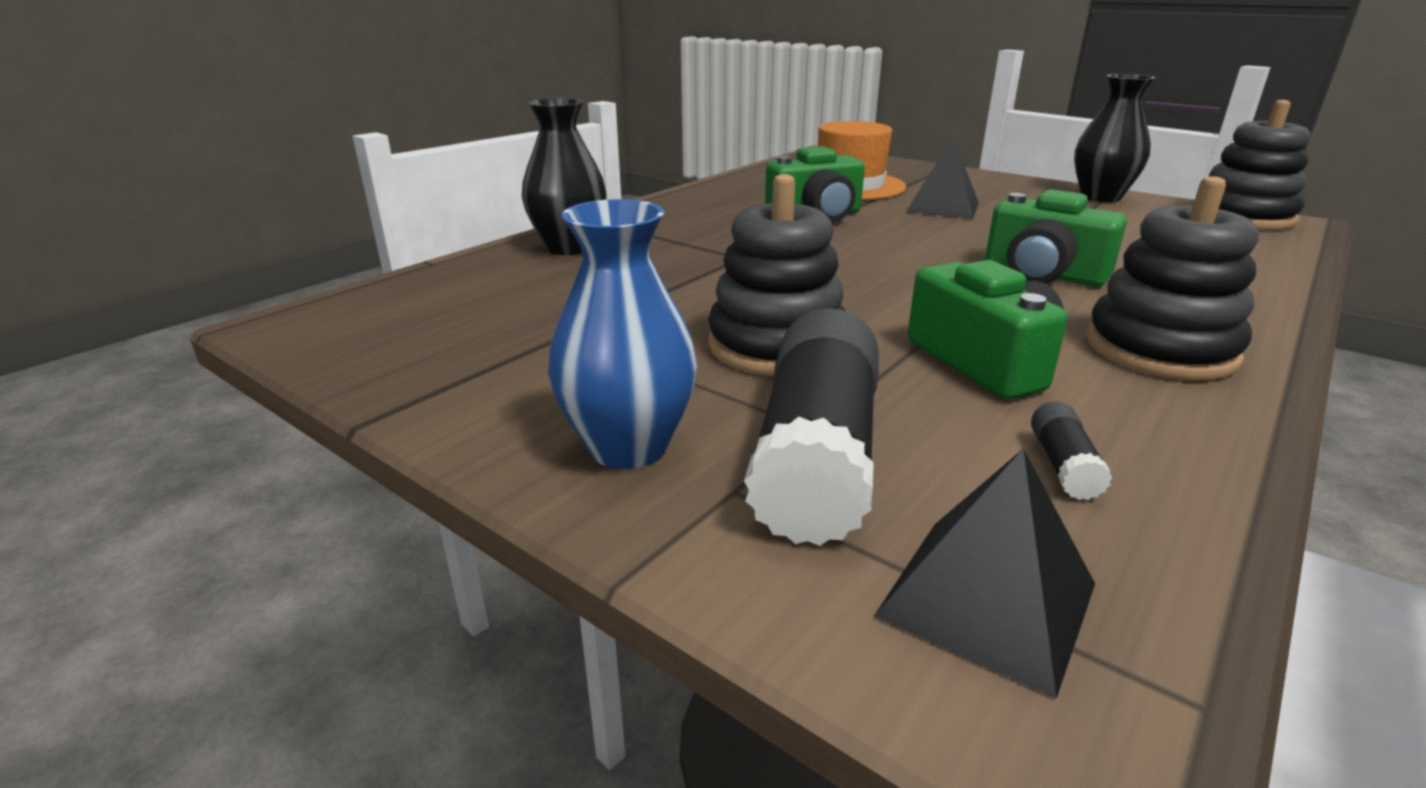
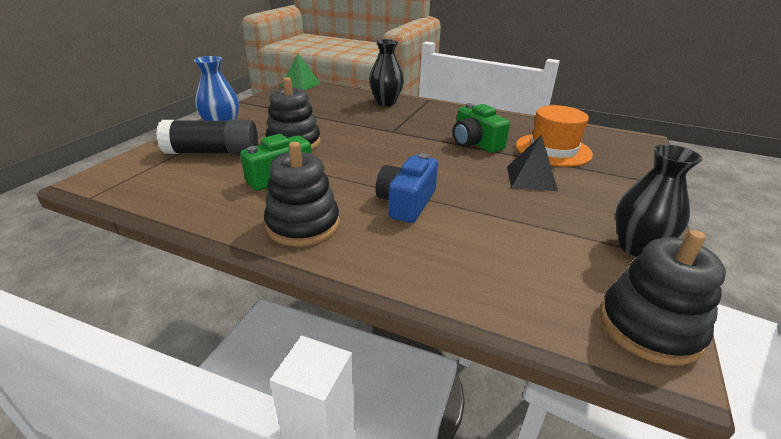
camera: 75 degrees right, 5 degrees up
(305, 323) = (300, 84): none -> green pyramid
(987, 599) = (138, 174): black pyramid -> none
(1043, 274) = (406, 203): green camera -> blue camera
(1063, 465) = (199, 190): black glue stick -> none

